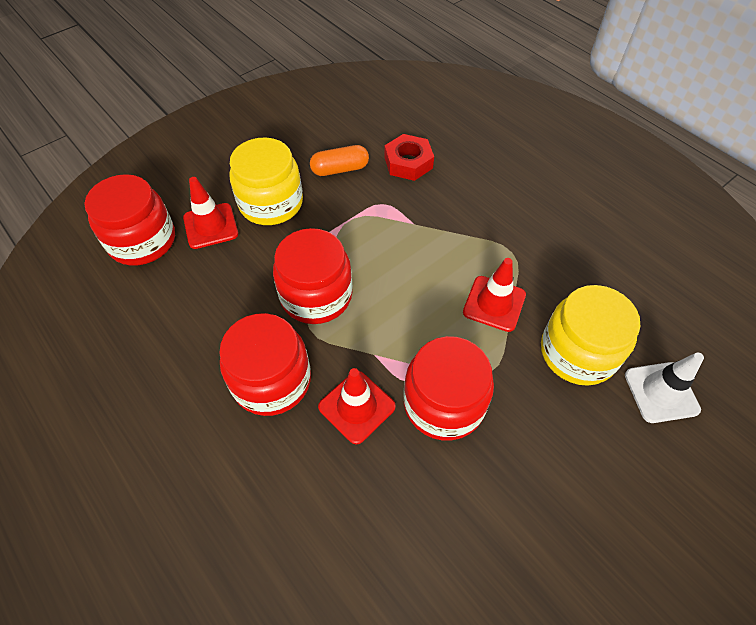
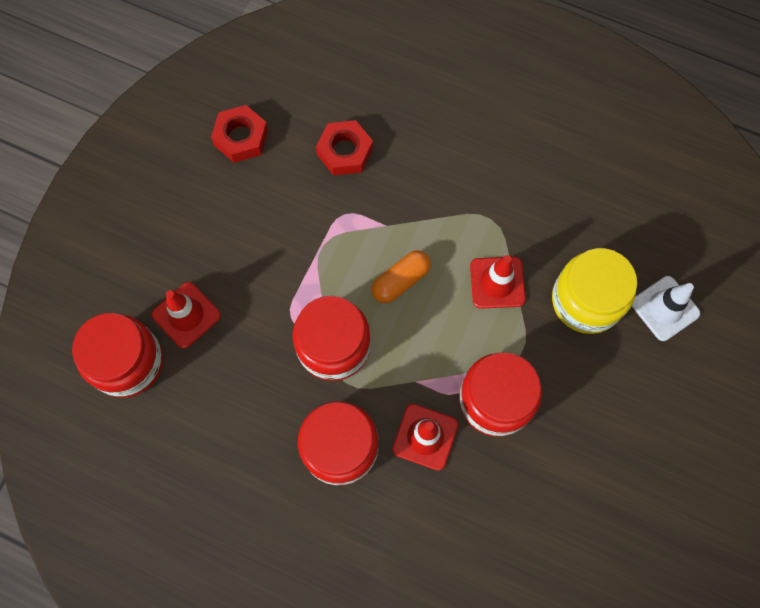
camera: 25 degrees left, 15 degrees up
(271, 203) = (231, 262): yellow jar -> none
(331, 127) = (241, 137): none -> red nut
(340, 169) = (279, 189): orange capsule -> orange capsule (401, 281)

